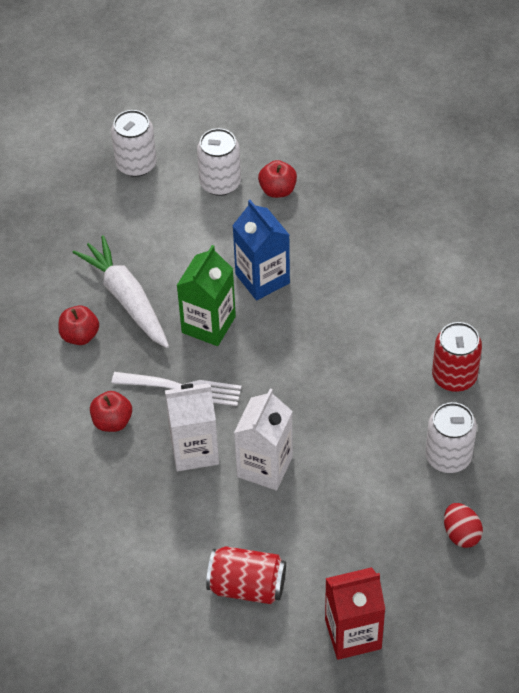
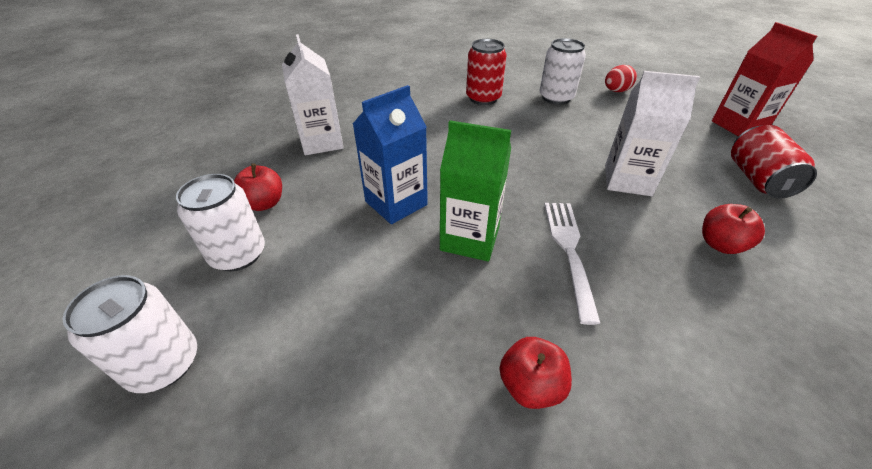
camera: 100 degrees left, 10 degrees down
(112, 421) = (655, 314): red apple -> red apple (720, 244)
(126, 299) = (446, 331): white carrot -> none
(194, 450) = (643, 230): white carton -> white carton (321, 142)

